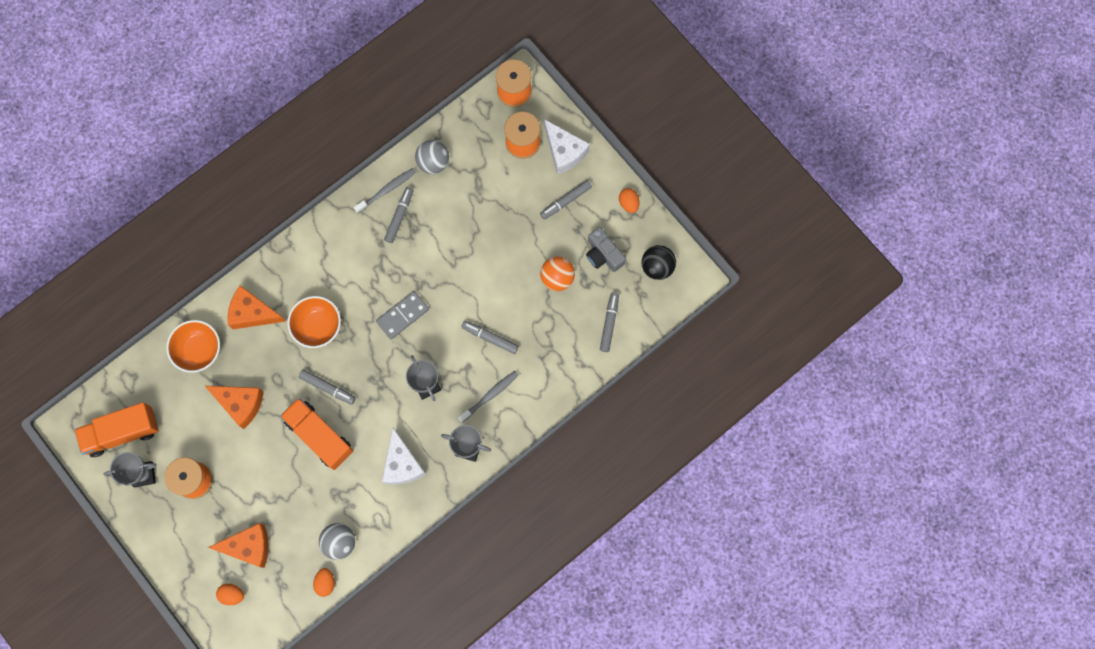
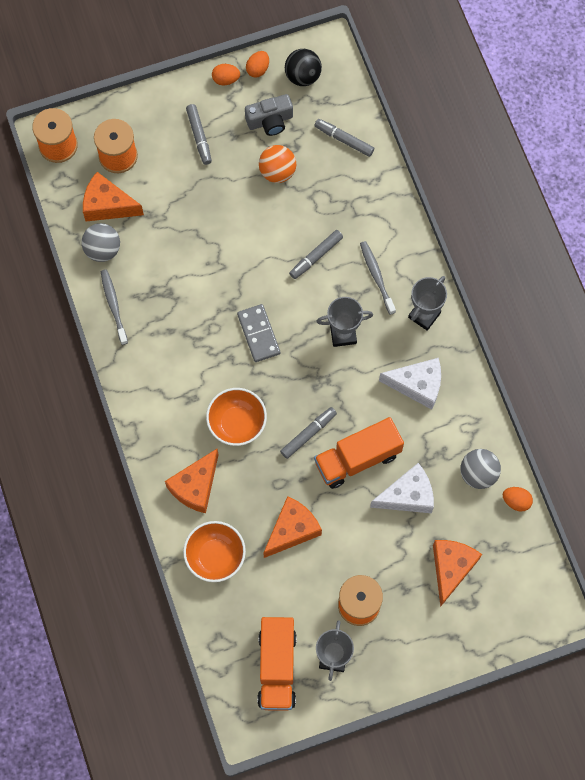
camera: 70 degrees left, 5 degrees down
(232, 594) = (497, 601): orange egg -> orange egg (258, 69)
(399, 216) = (148, 303): grey marker -> none
(474, 151) = (107, 205): none -> orange cheese
(564, 152) = (145, 120): white cheese -> white cheese (407, 495)

